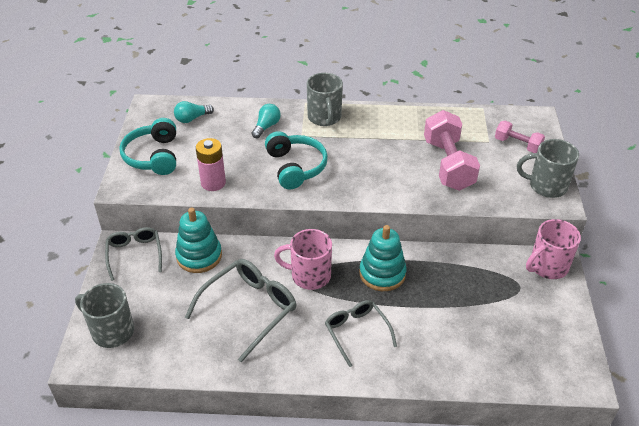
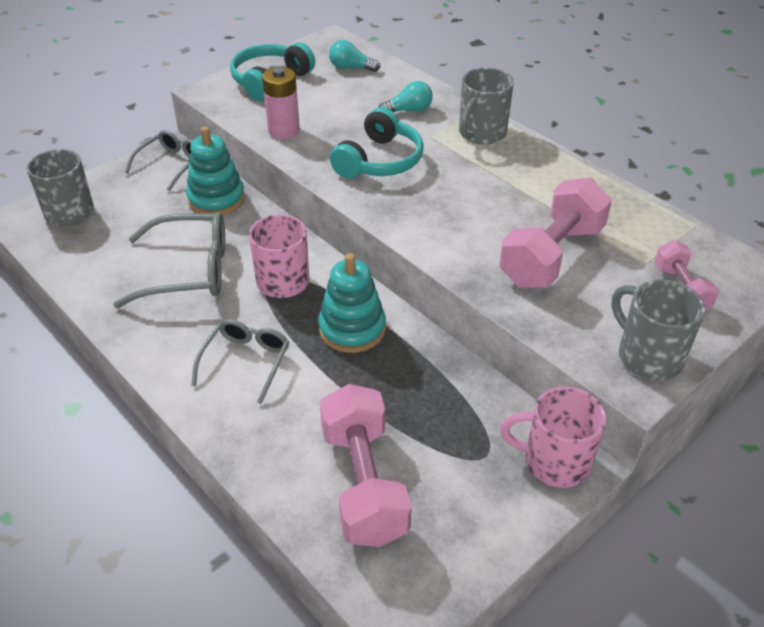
camera: 45 degrees right, 0 degrees up
(492, 342) = (364, 483): none -> pink dumbbell

